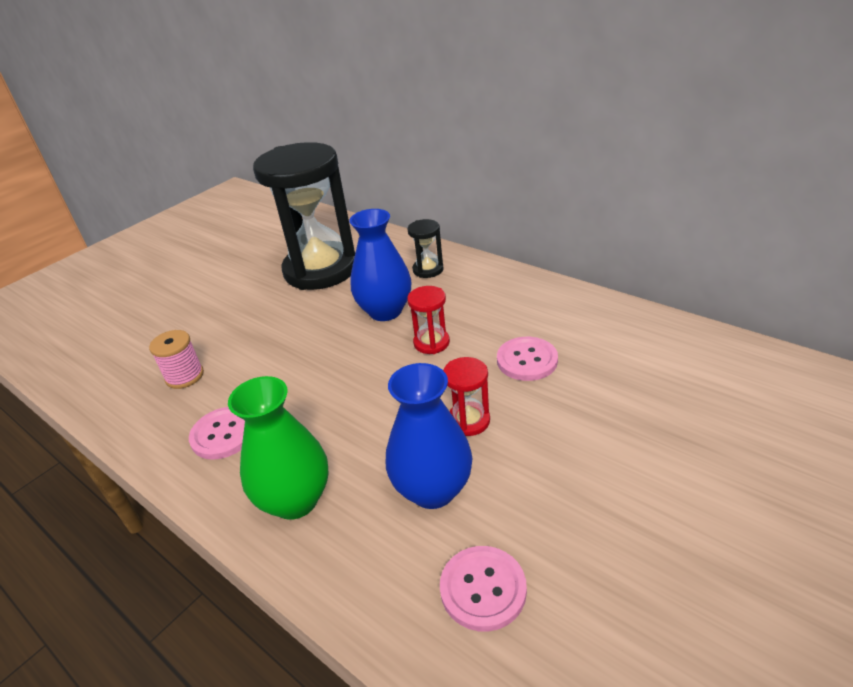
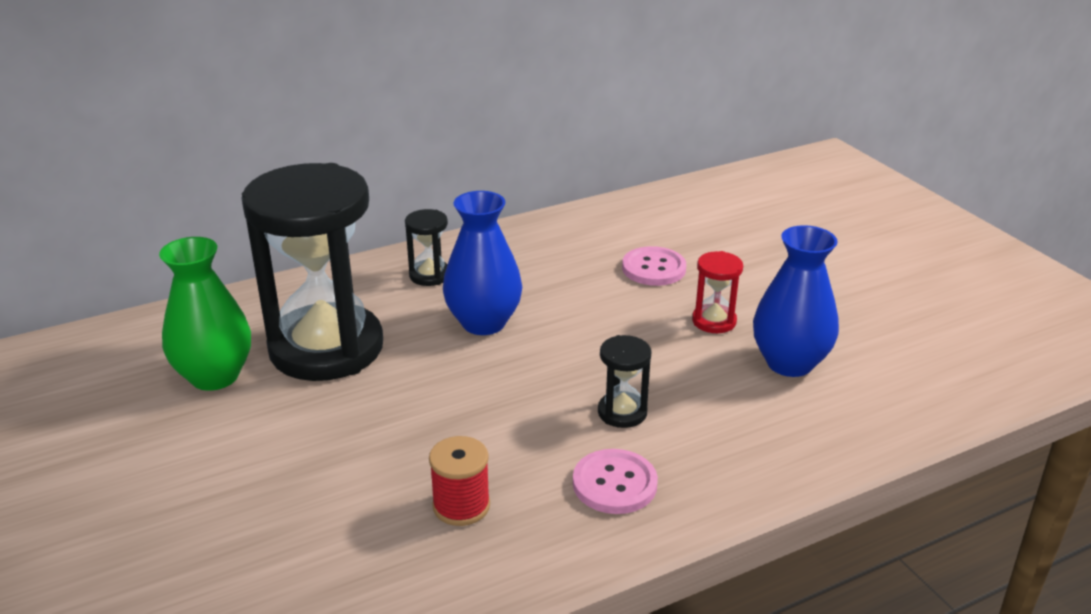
camera: 70 degrees left, 5 degrees down
(184, 376) = (461, 506): pink spool -> red spool
(295, 500) = (756, 446): green vase -> green vase (215, 376)
(309, 410) = (622, 412): none -> black hourglass
(431, 343) = (575, 309): red hourglass -> none
(483, 589) = (906, 367): pink button -> none

